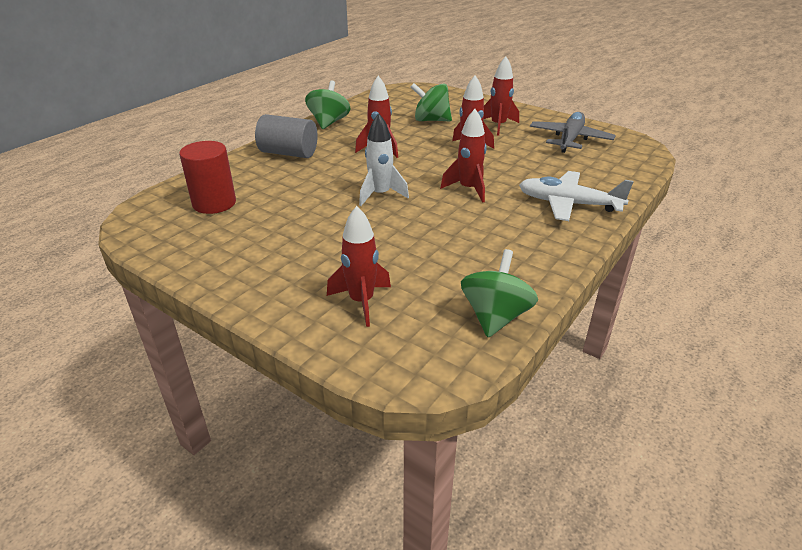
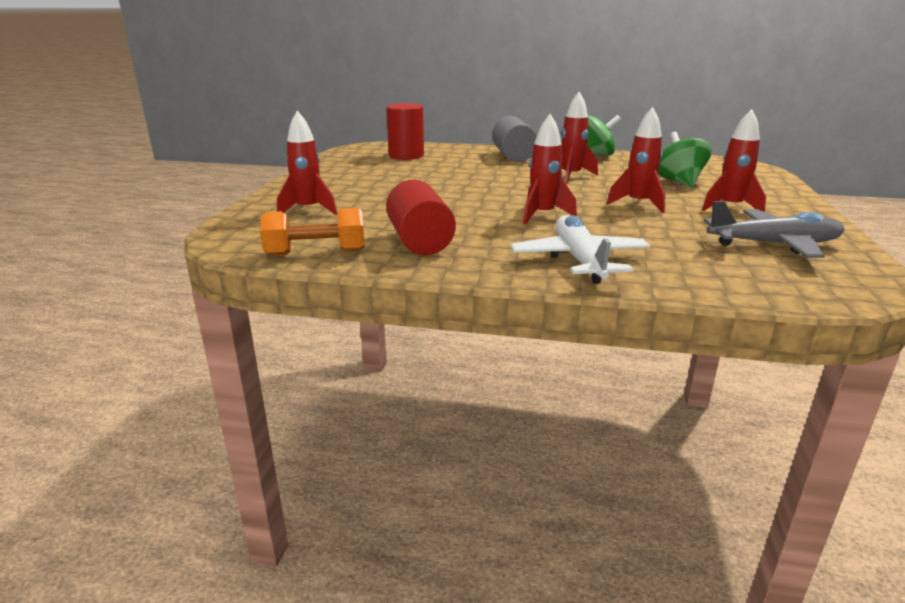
camera: 65 degrees right, 10 degrees down
(380, 195) = (482, 190): white rocket -> none
(495, 316) = (316, 253): green spinning top -> orange dumbbell
(496, 256) = (420, 241): none -> red cylinder

